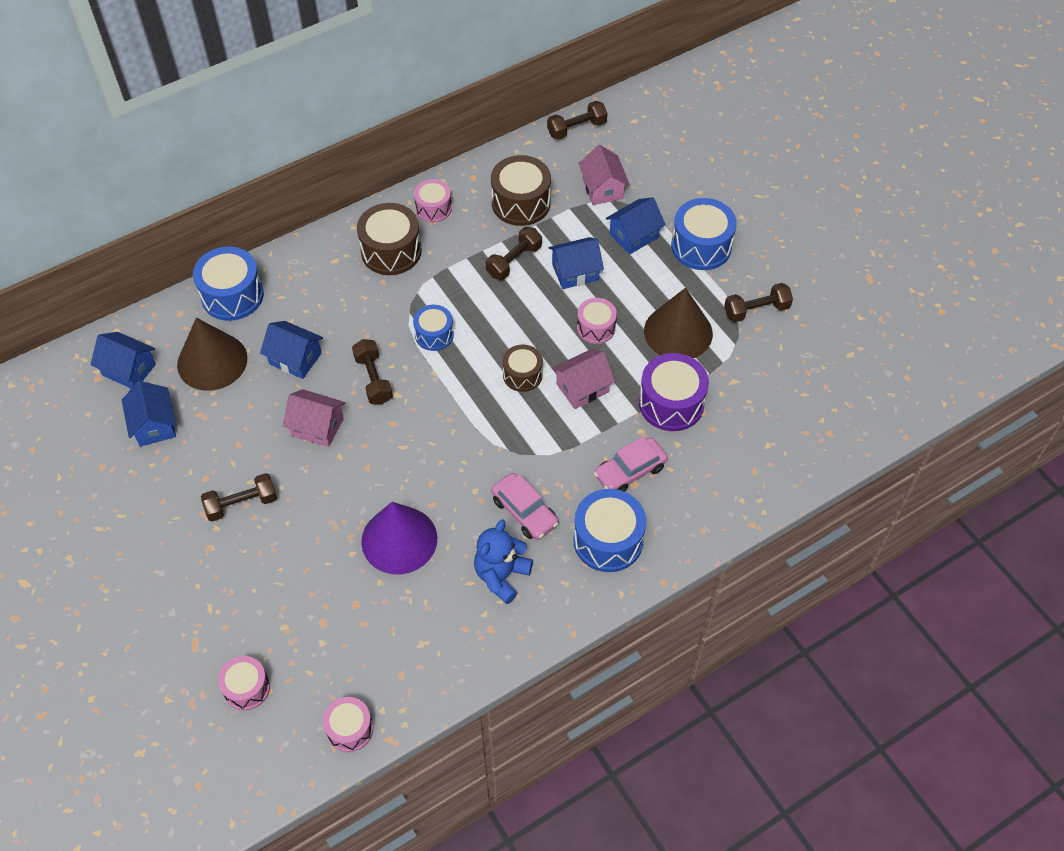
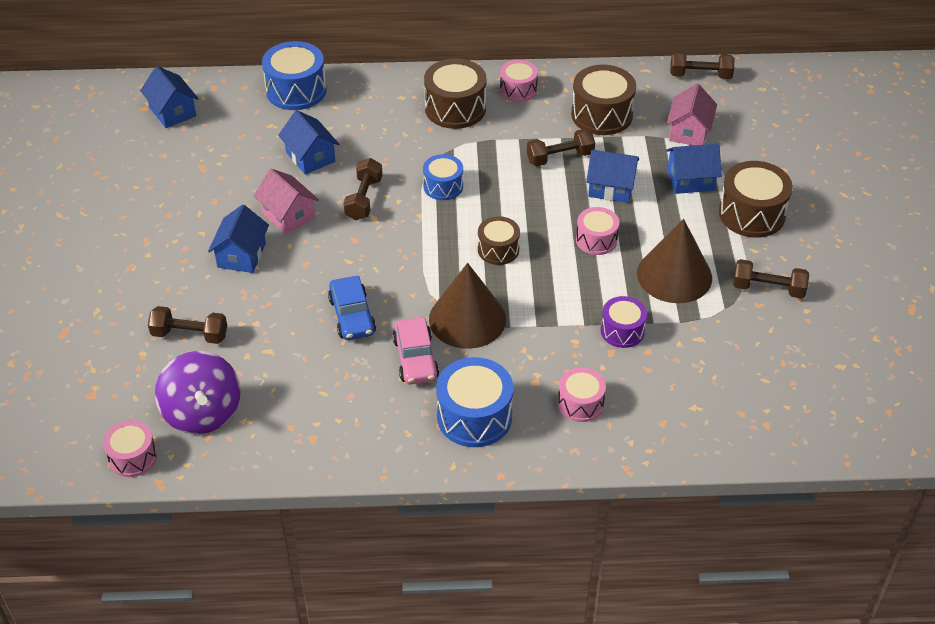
camera: 30 degrees right, 10 degrees down
(154, 425) = (160, 159): blue house -> blue house (241, 255)
(212, 361) = (242, 132): brown cone -> brown cone (467, 319)
(241, 504) = (182, 246): brown dumbbell -> brown dumbbell (190, 335)
(247, 688) = (77, 385): pink drum -> pink drum (580, 403)
(380, 655) = (202, 413): none -> purple spinning top
(399, 540) = (289, 331): purple cone -> none
(443, 498) = (352, 316): none -> blue car
(501, 576) = (355, 400): blue teddy bear -> none
(582, 388) = (546, 283): pink house -> none
(630, 471) = (539, 369): pink car -> none
(671, 403) = (622, 331): purple drum -> purple drum, size x0.62
(701, 246) = (751, 214): blue drum -> brown drum

